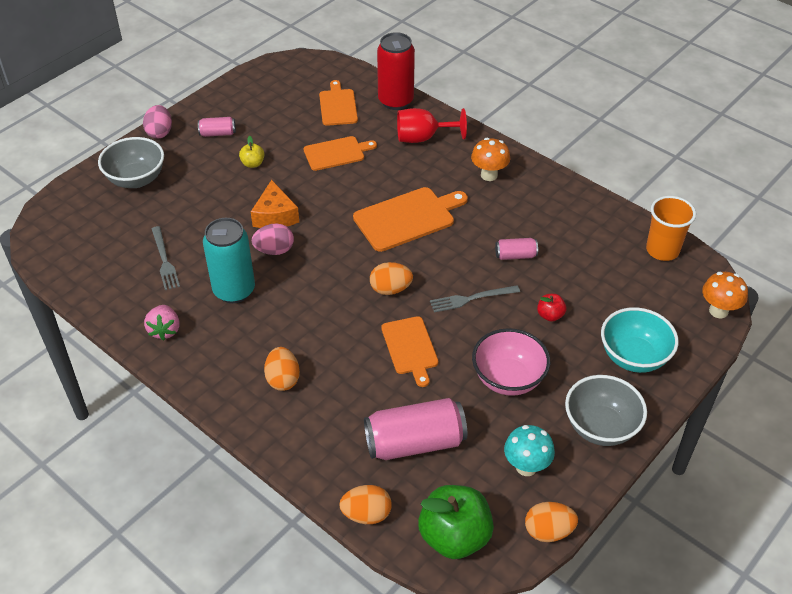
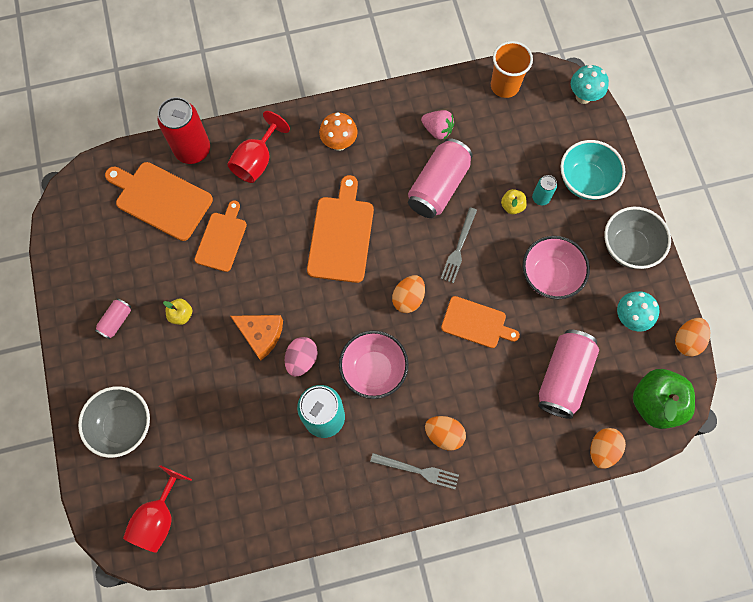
camera: 55 degrees left, 25 degrees up
(74, 236) = (158, 517): none -> red goblet
(160, 132) = (73, 370): pink egg -> none
(164, 260) = (248, 455): grey fork -> grey fork (417, 471)
(165, 330) = (330, 497): pink strawberry -> pink strawberry (437, 130)
(303, 300) = (373, 370): none -> pink bowl
(338, 106) = (161, 199): orange cutting board -> orange cutting board, size x1.52
(515, 255) = (438, 186): pink can -> pink can, size x2.04
(550, 315) = (512, 206): red apple -> yellow apple
(580, 332) = (540, 198): none -> turquoise can
(718, 311) = (583, 96): orange mushroom -> turquoise mushroom

